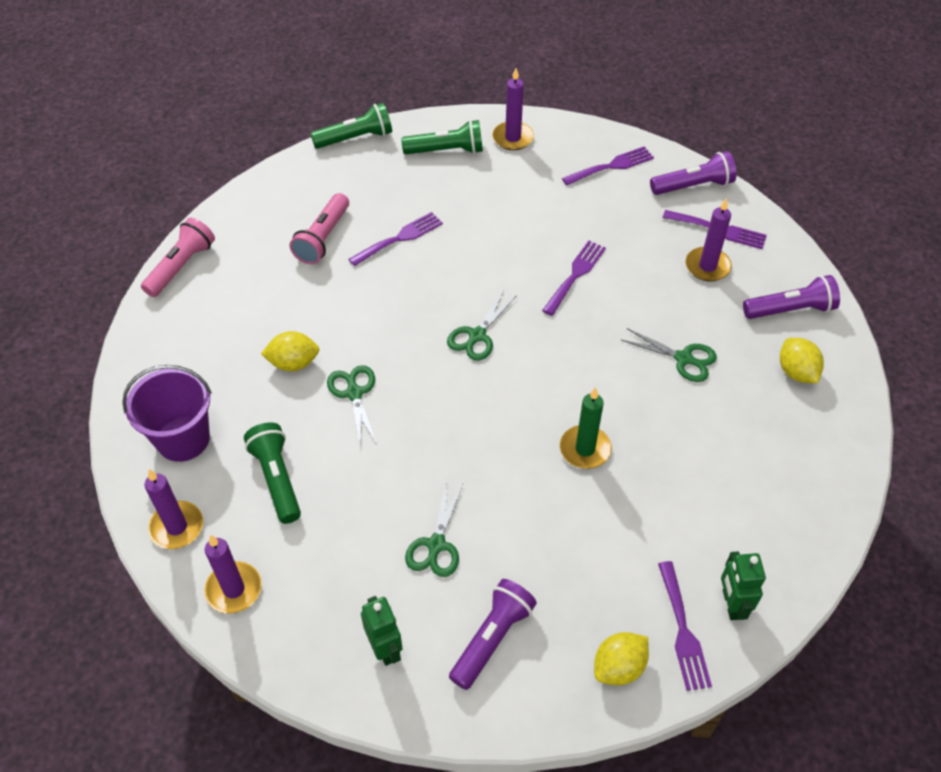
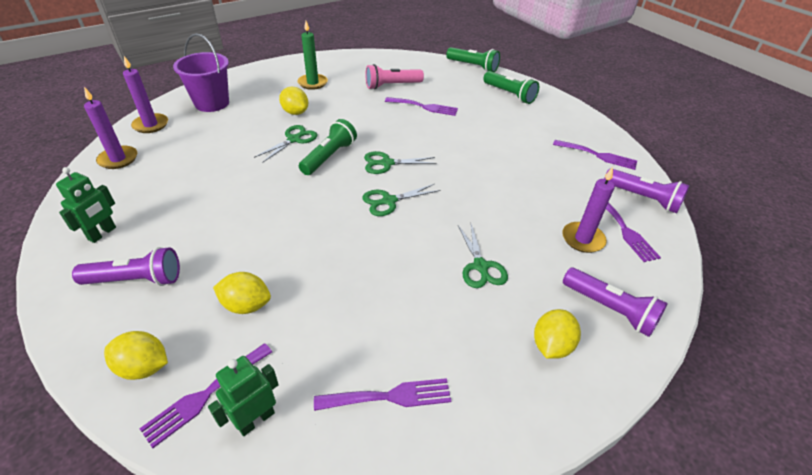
camera: 50 degrees right, 10 degrees down
(181, 266) = (323, 59): pink flashlight -> none
(277, 479) = (208, 140): green flashlight -> green flashlight (329, 157)
(436, 545) = (201, 219): green scissors -> green scissors (388, 201)
(513, 138) = (556, 111): purple candle -> none
(575, 275) = (486, 180): purple fork -> purple fork (390, 396)
(585, 449) = (342, 252): green candle -> green candle (312, 83)
(599, 558) = (246, 305): none -> yellow lemon

